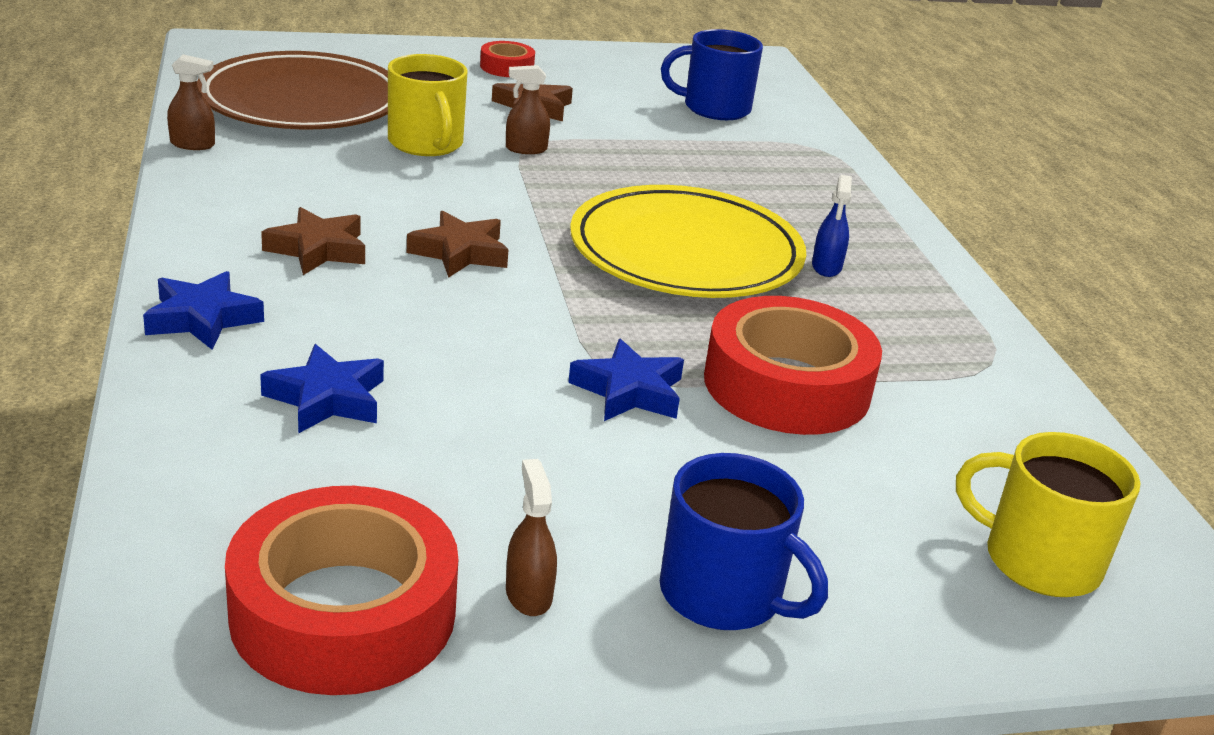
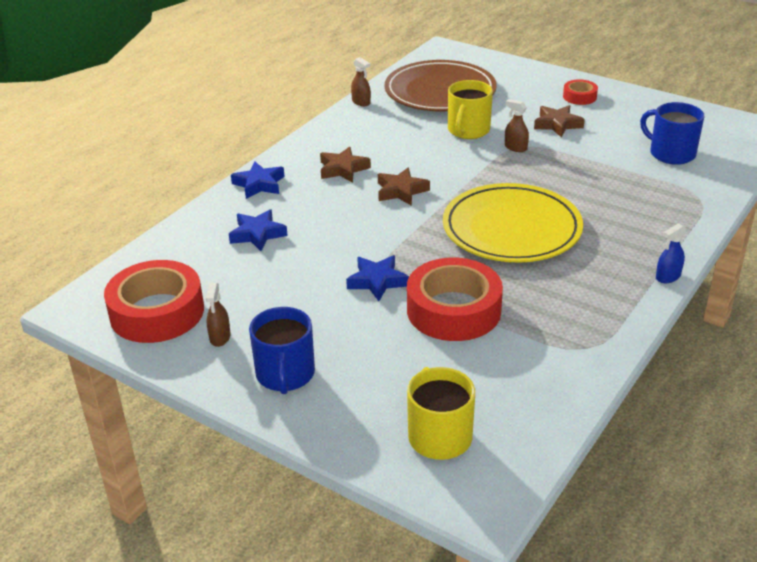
camera: 50 degrees right, 5 degrees up
(528, 594) = (220, 337): brown spray bottle -> brown spray bottle turned 150 degrees clockwise
(826, 267) = (579, 264): blue spray bottle -> blue spray bottle (668, 277)

